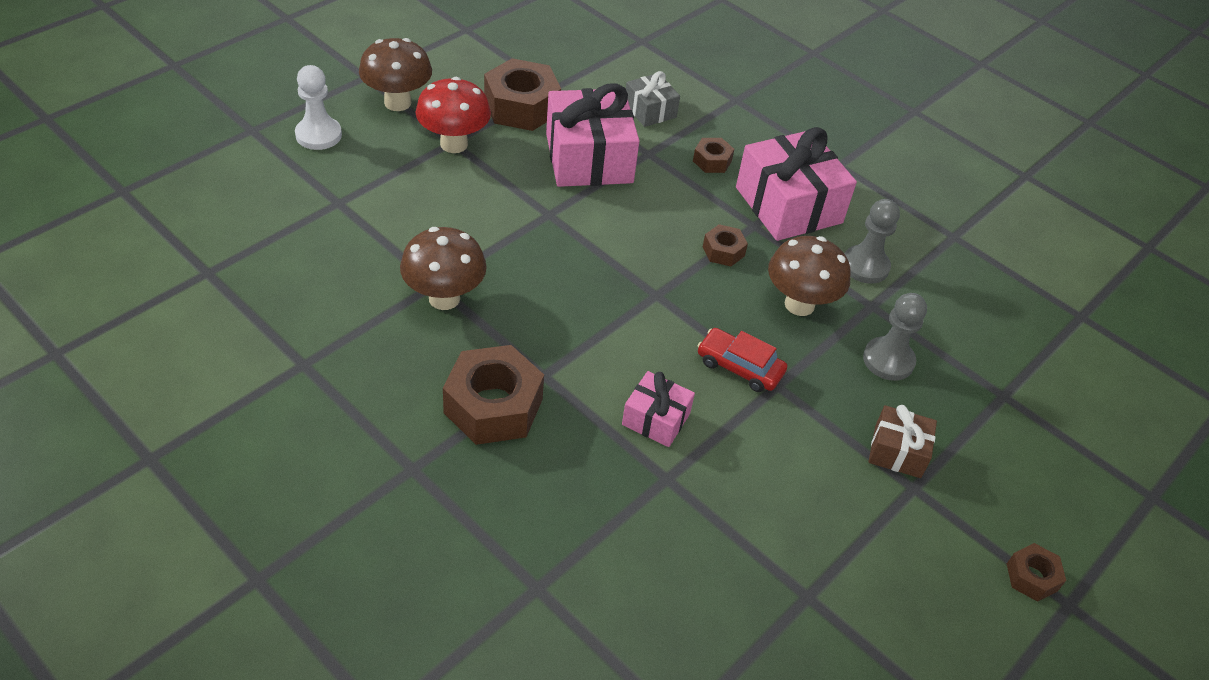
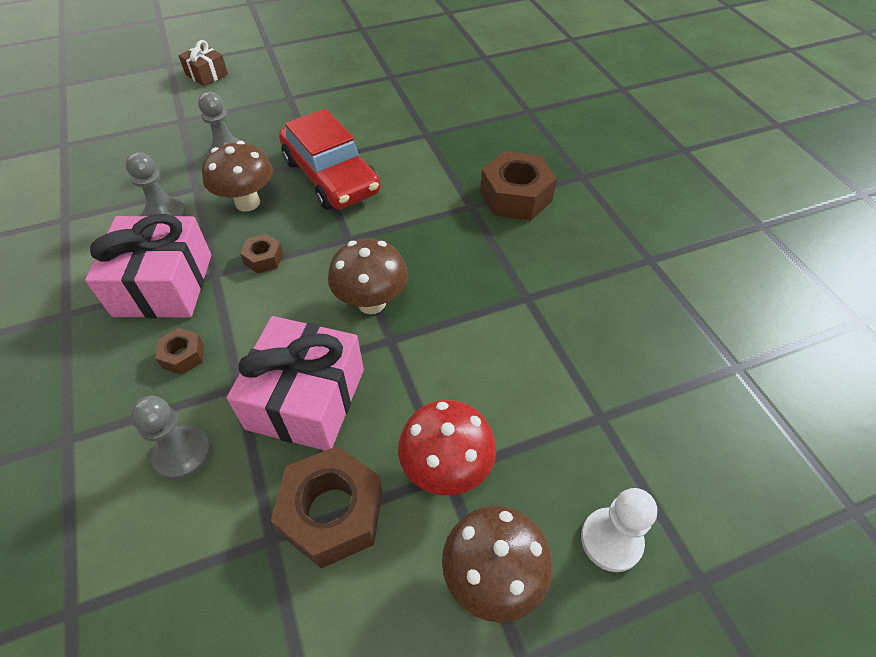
camera: 150 degrees left, 5 degrees up
(444, 298) = (523, 282): brown mushroom -> brown mushroom (371, 303)
(650, 110) = (182, 453): grey gift -> grey pawn
(656, 419) = (411, 162): pink gift -> none
(739, 367) = (331, 176): red car -> red car, size x1.95
(897, 451) = (280, 112): brown gift -> brown gift (206, 74)
(1031, 577) = (274, 56): brown nut -> none

